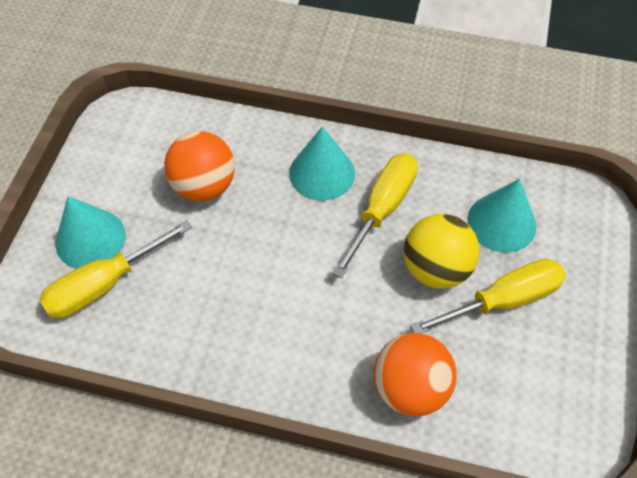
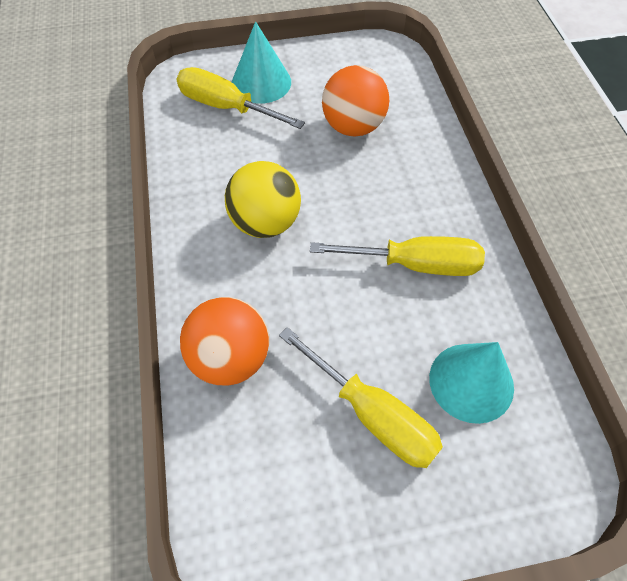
camera: 65 degrees right, 0 degrees up
(322, 173) = (423, 201): turquoise cone -> none
(436, 268) = (374, 336): yellow ball -> yellow ball (265, 223)

